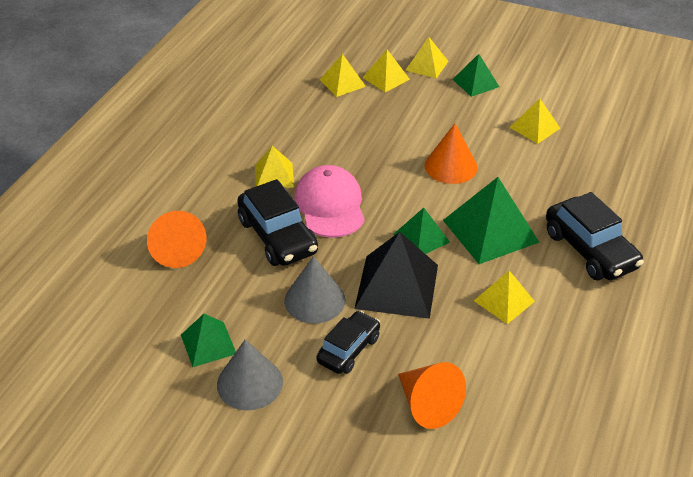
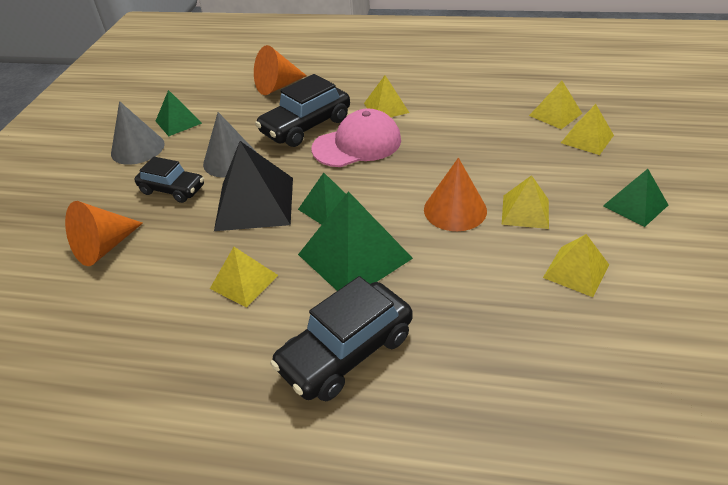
camera: 80 degrees right, 0 degrees up
(426, 65) = (638, 162): yellow pyramid -> yellow pyramid (525, 211)

